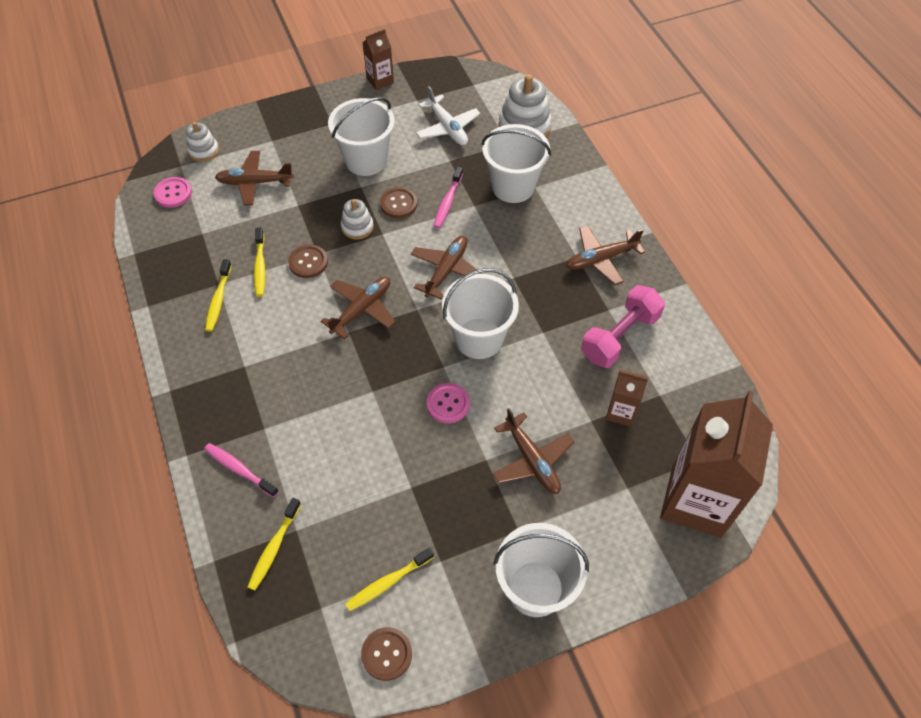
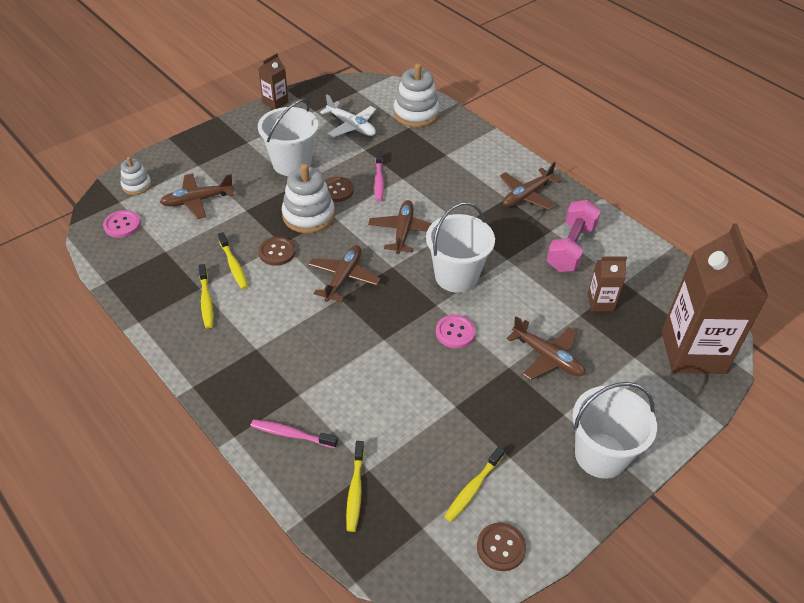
camera: 20 degrees left, 10 degrees down
(357, 227) = (308, 215): white stacking toy -> white stacking toy, size x1.75
(513, 186) = (428, 158): white bucket -> none

